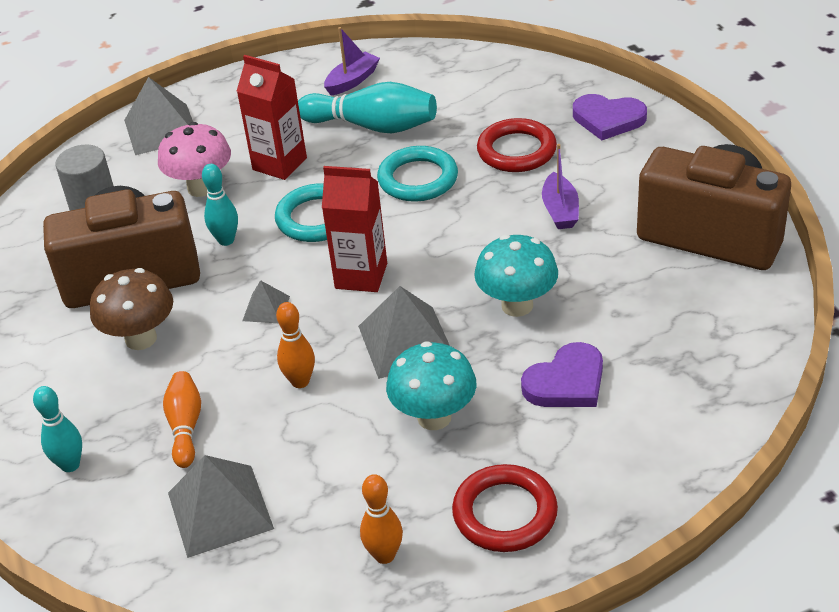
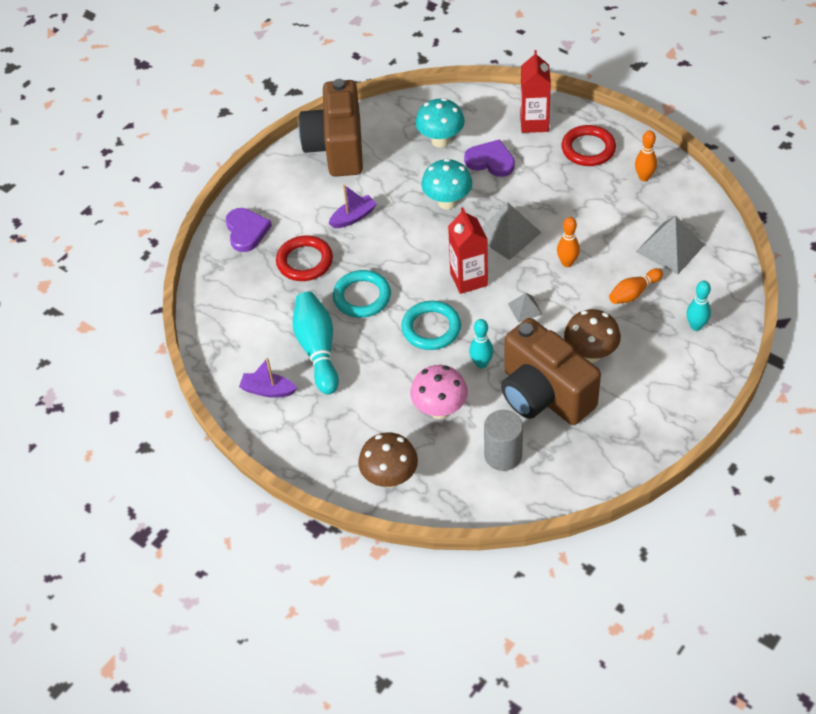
camera: 120 degrees left, 10 degrees up
(161, 129) = (390, 478): grey pyramid -> brown mushroom
(279, 164) = (388, 379): red carton -> red carton (534, 123)
(434, 417) = (550, 198): turquoise mushroom -> turquoise mushroom (440, 140)

